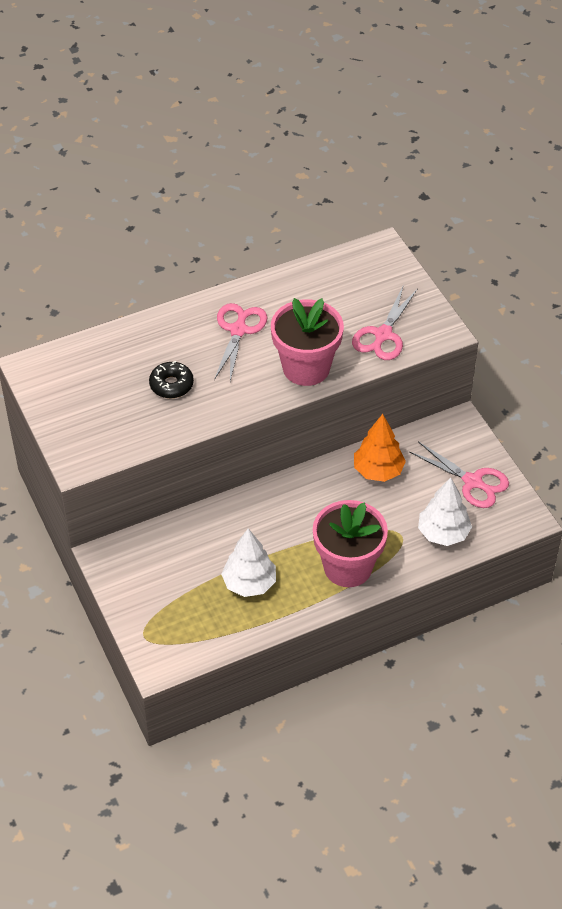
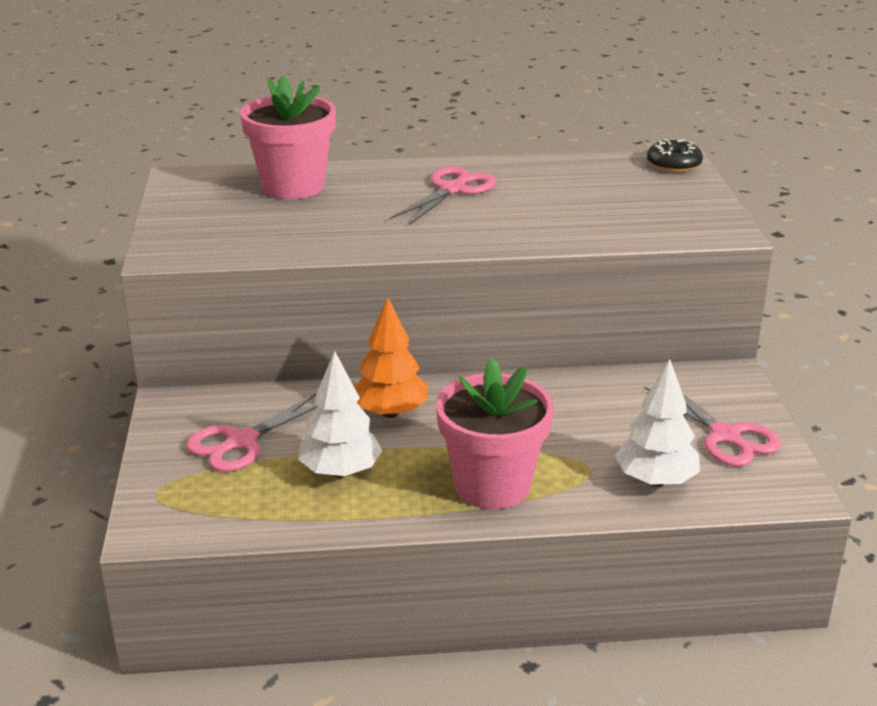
camera: 20 degrees right, 20 degrees down
(171, 385) = (335, 216): black donut -> black donut (673, 165)
(306, 368) = (518, 230): pink flower pot -> pink flower pot (293, 187)
(378, 471) = (591, 398): orange tree -> orange tree (390, 412)
(383, 335) = (640, 221): pink scissors -> pink scissors (242, 441)

